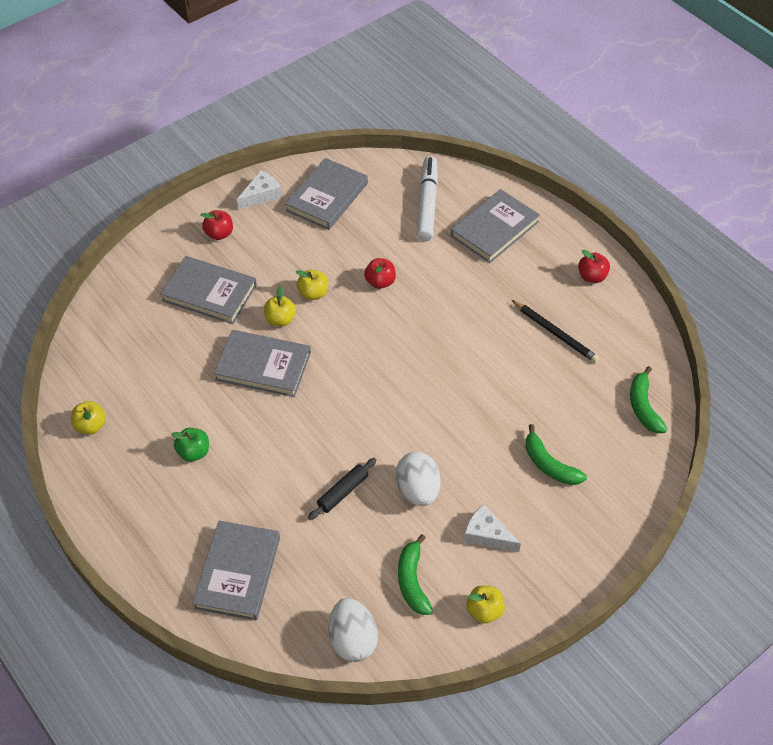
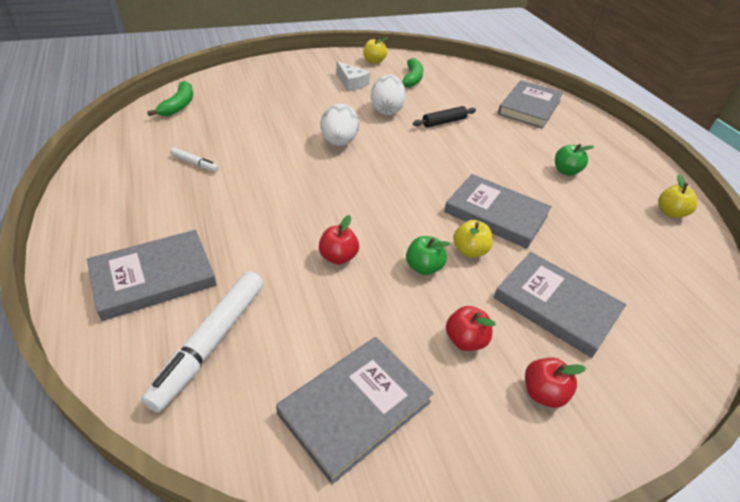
camera: 165 degrees left, 10 degrees down
(261, 195) = (466, 451): white cheese -> none
(313, 293) = (423, 267): yellow apple -> green apple
(353, 640) = (458, 70): white egg -> white egg (339, 142)
(549, 464) = (281, 98): green banana -> none
(555, 333) = (194, 163): black pencil -> white marker
(592, 276) = (105, 196): red apple -> red apple (465, 340)

